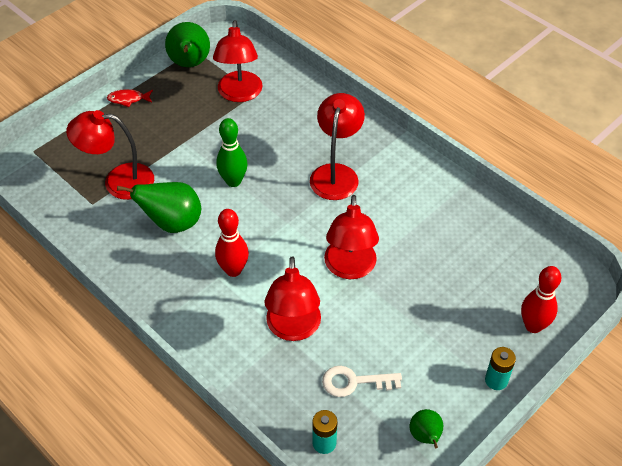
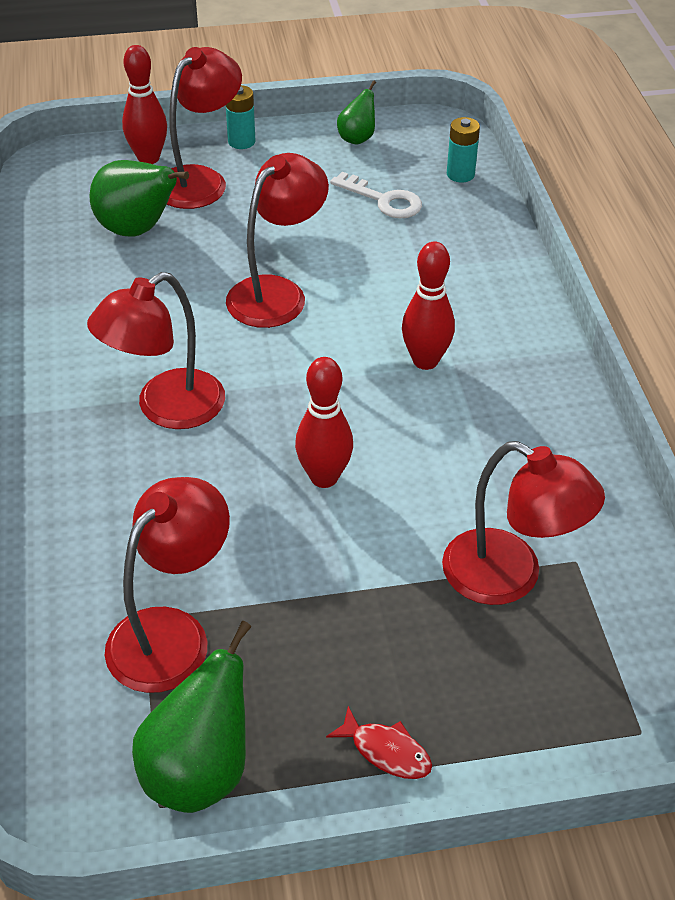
camera: 145 degrees left, 5 degrees down
(172, 223) = (465, 463): green pear -> green pear (137, 230)
(233, 181) = (324, 477): green bowling pin -> red bowling pin
(293, 329) = (405, 269): red lamp -> red lamp (200, 180)

